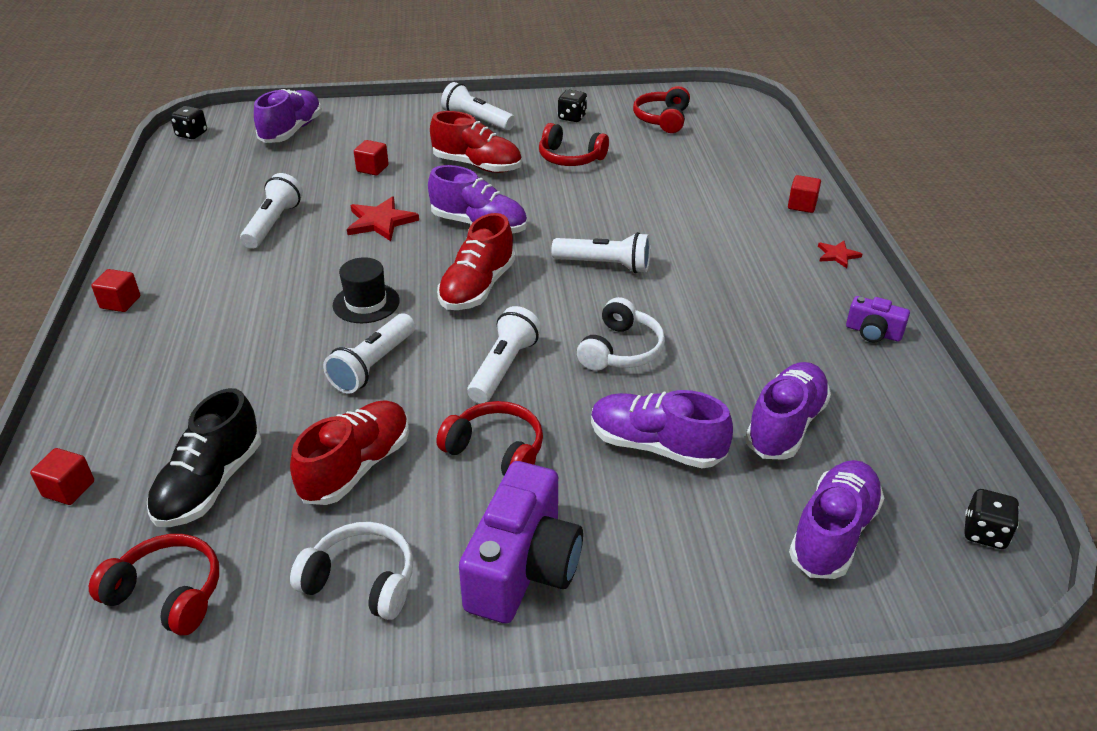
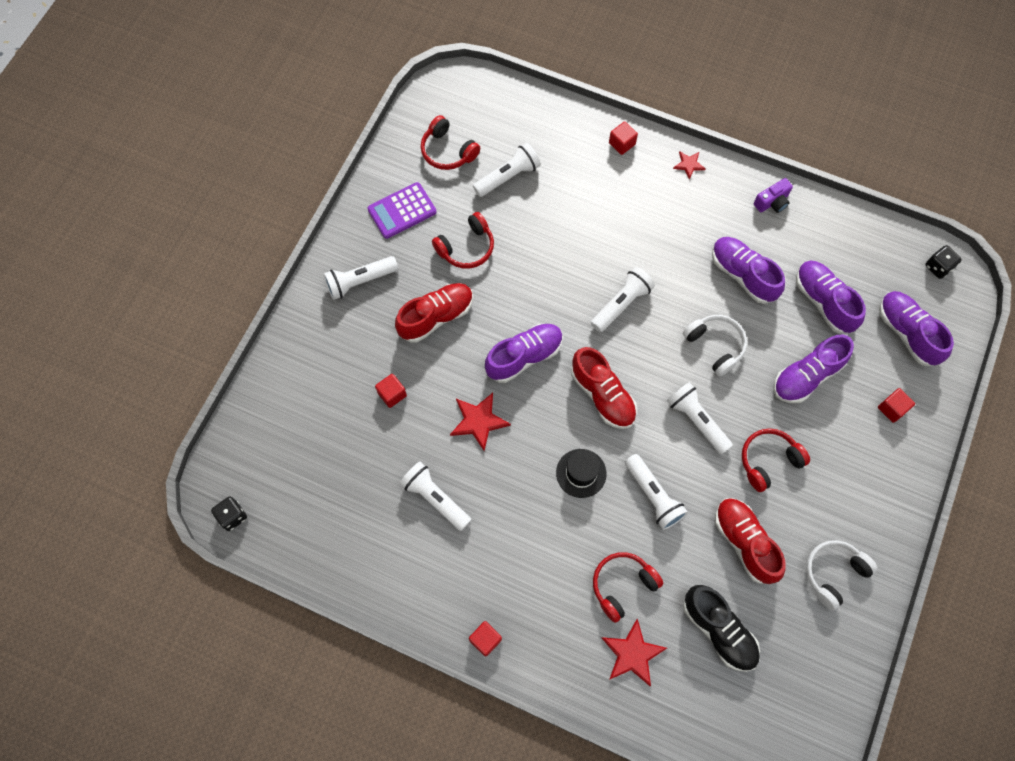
camera: 60 degrees left, 30 degrees up
(68, 489) = (682, 715): red cube -> red cube (892, 409)
(144, 416) = (632, 654): none -> red star
(167, 594) = (797, 677): red headphones -> red headphones (622, 585)
(291, 131) = (282, 432): purple shoe -> purple shoe (743, 275)
(523, 567) = (861, 490): purple camera -> none
(572, 117) = (402, 211): black dice -> purple calculator
(675, 155) = (508, 177): none -> white flashlight

